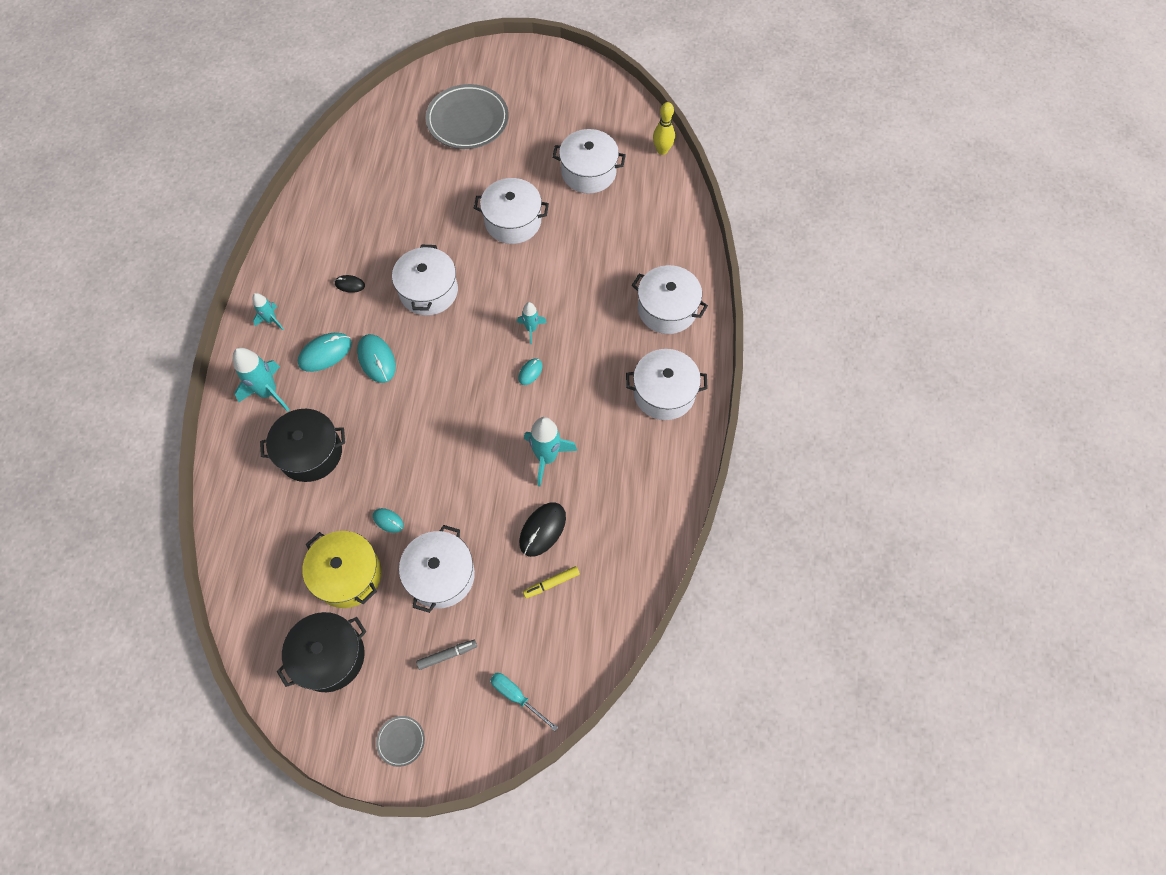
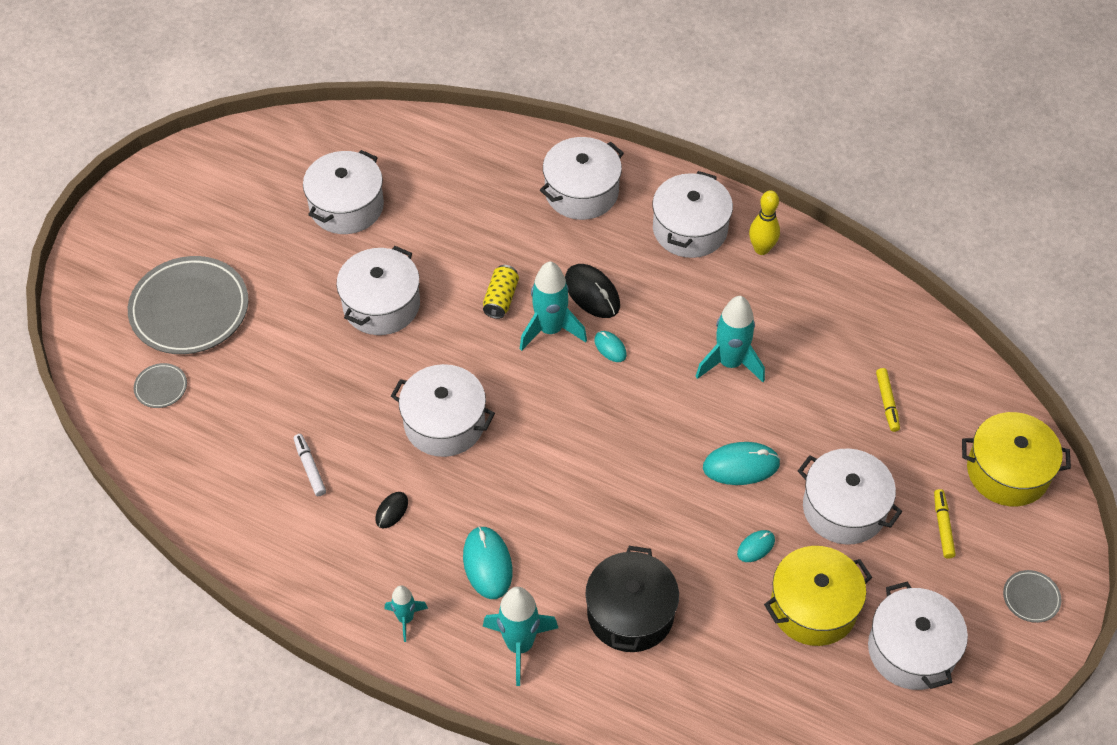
camera: 70 degrees left, 10 degrees down
(330, 656) = (911, 650): black pot -> white pot
(368, 228) = (310, 468): none -> white marker
(376, 359) = (522, 506): turquoise mouse -> turquoise mouse (741, 465)
(402, 129) = (161, 387): none -> grey plate
(447, 655) = (943, 526): grey marker -> yellow marker
(516, 696) = (1007, 471): turquoise screwdriver -> yellow pot
(531, 329) = (550, 330): turquoise rocket -> turquoise rocket, size x1.73
(542, 530) = (820, 393): black mouse -> black mouse (592, 293)
(546, 290) = (501, 299): none -> yellow can
(662, 150) = (353, 125): yellow bowling pin -> yellow bowling pin (761, 249)

